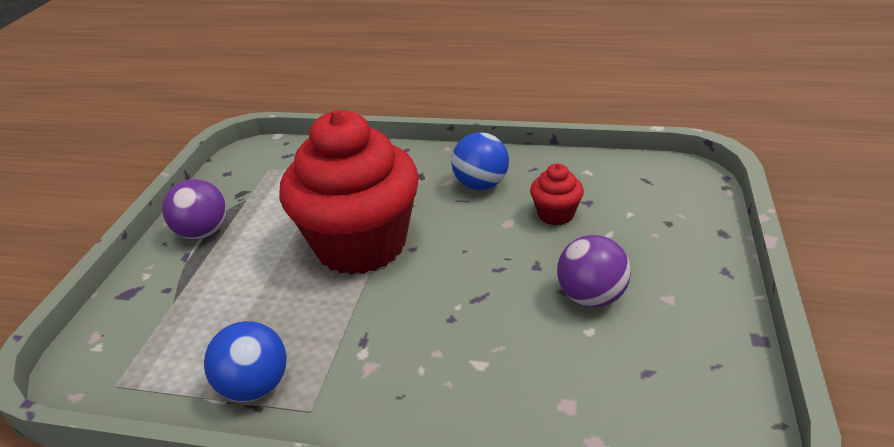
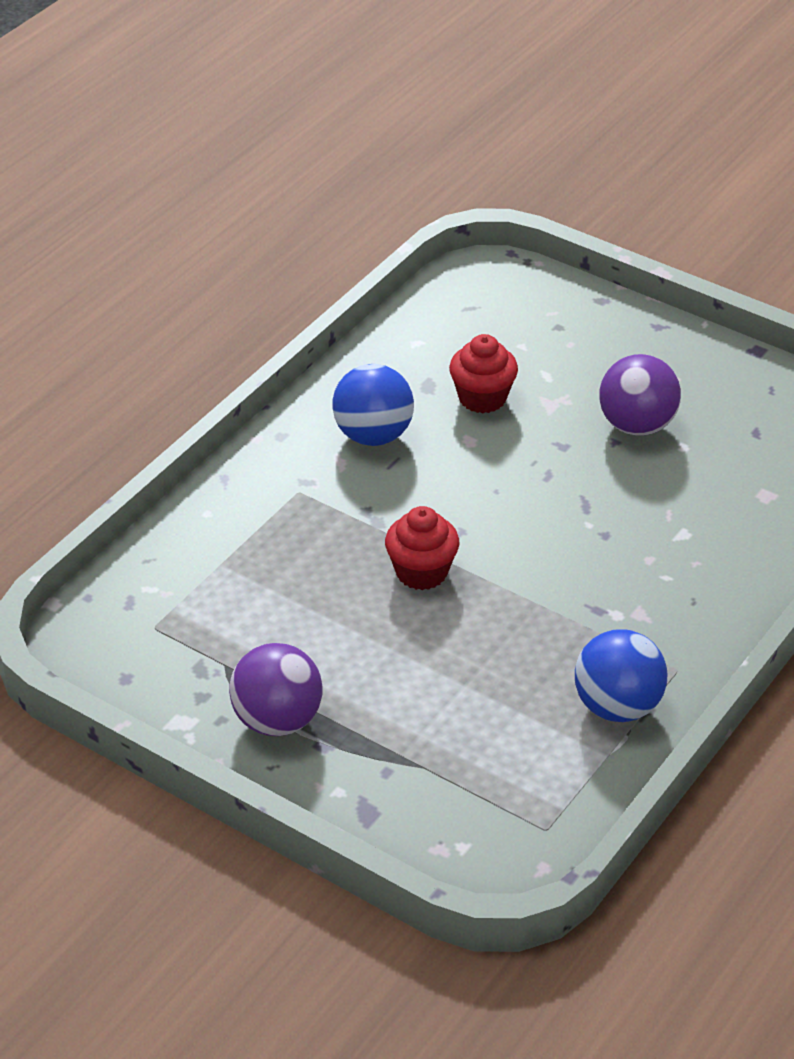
camera: 70 degrees left, 5 degrees up
(361, 244) = (421, 572): red cupcake -> red cupcake, size x0.41

